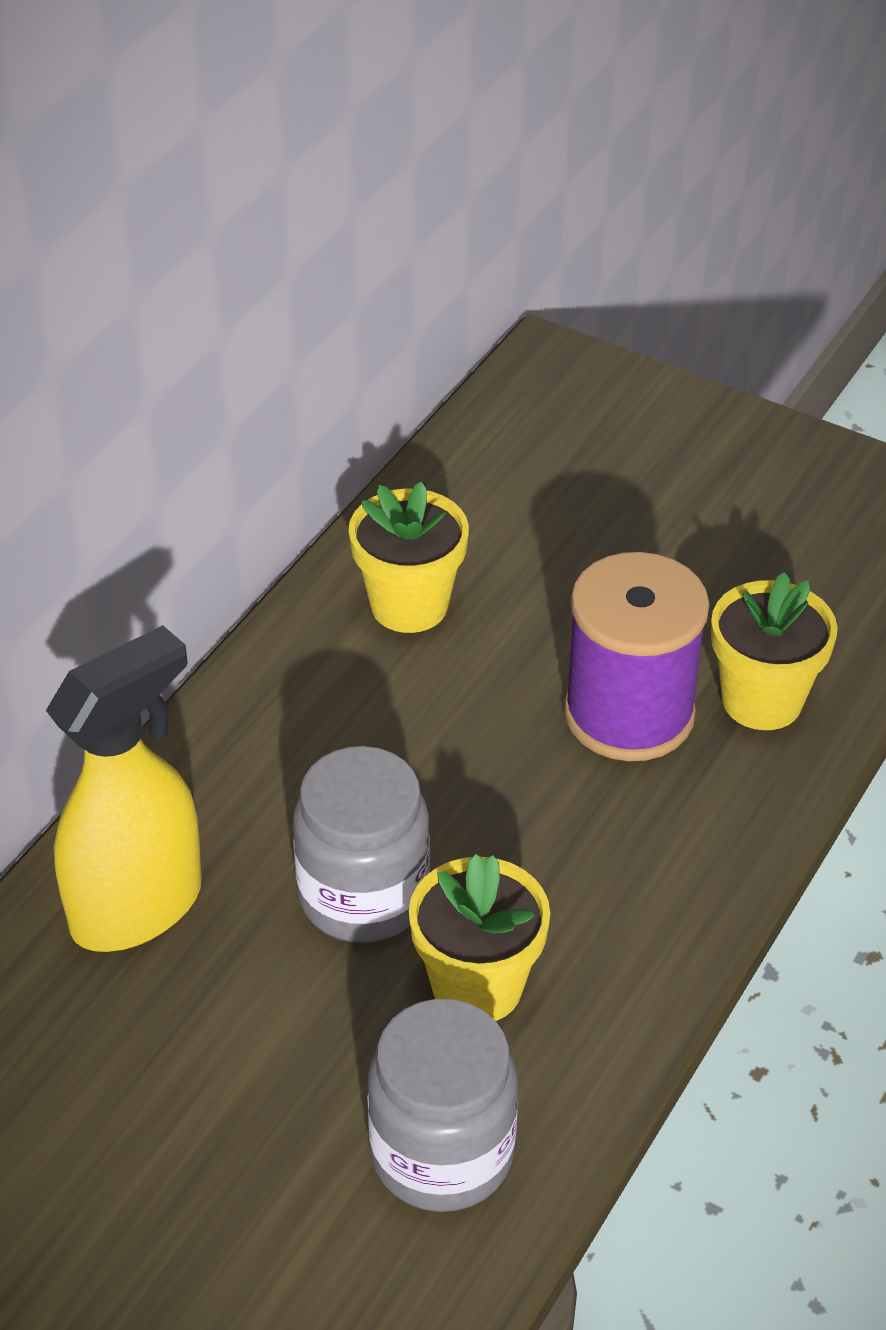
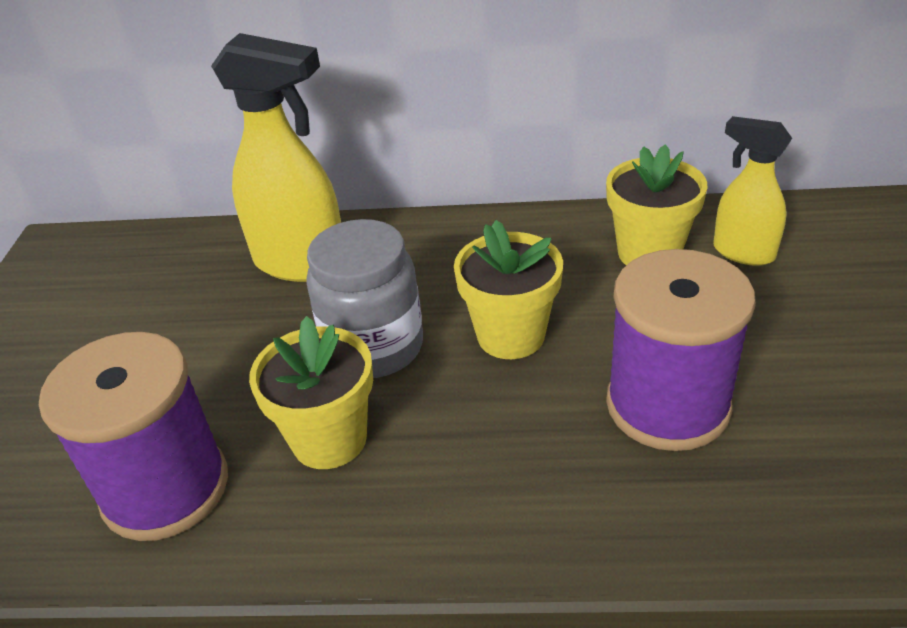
camera: 65 degrees right, 5 degrees down
(442, 1154) = (165, 488): grey jar -> purple spool
(471, 540) = (742, 252): none -> yellow spray bottle
(762, 700) = (773, 483): yellow flower pot -> yellow flower pot (511, 335)

